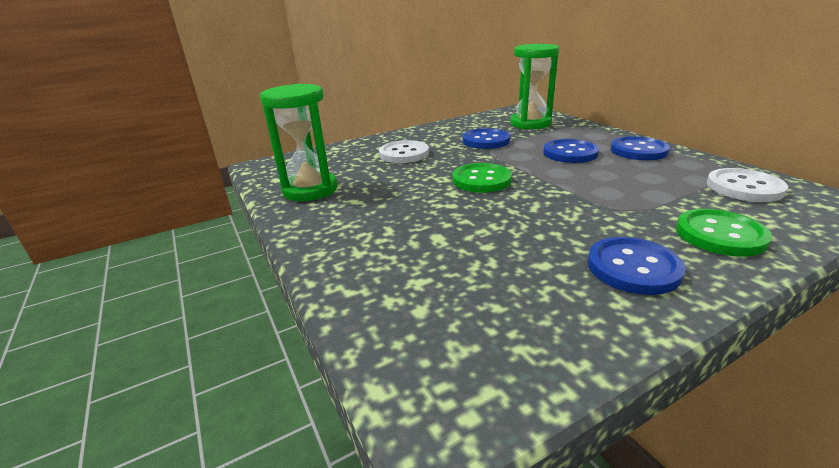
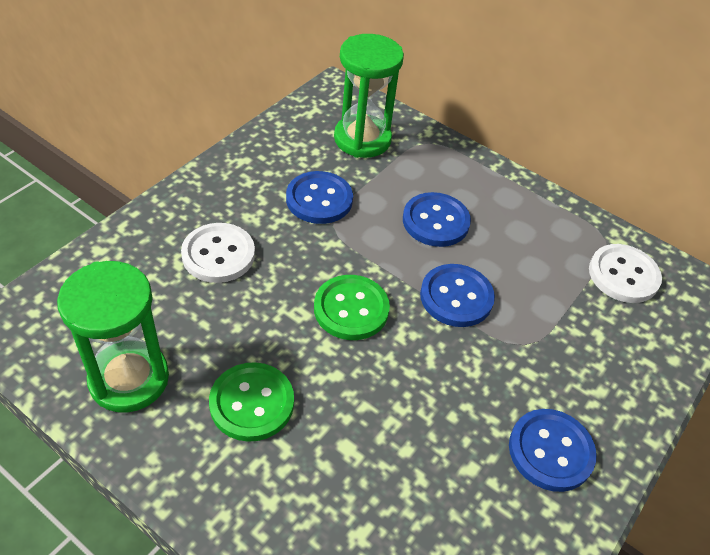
camera: 30 degrees left, 20 degrees up
(638, 150) = (510, 204): blue button -> blue button (456, 297)
(720, 235) = (613, 374): green button -> green button (252, 403)

